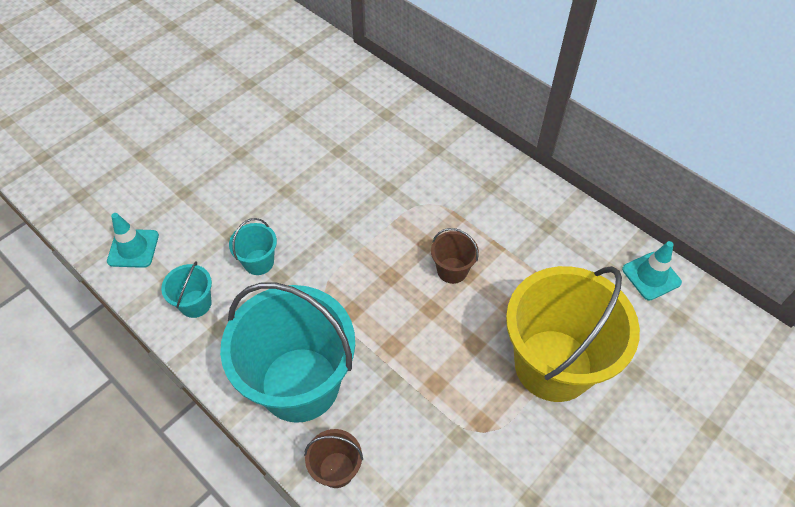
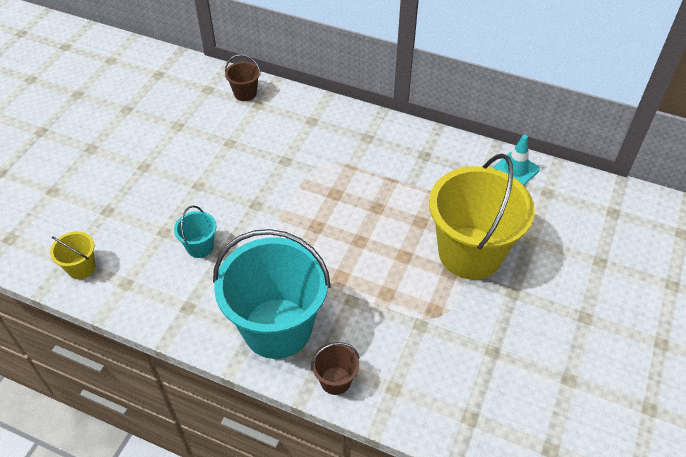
camera: 20 degrees left, 5 degrees down
(133, 248) = (81, 267): turquoise traffic cone -> yellow bucket
(195, 304) = (159, 294): turquoise bucket -> none
(452, 270) = (364, 208): brown bucket -> brown bucket (245, 93)

